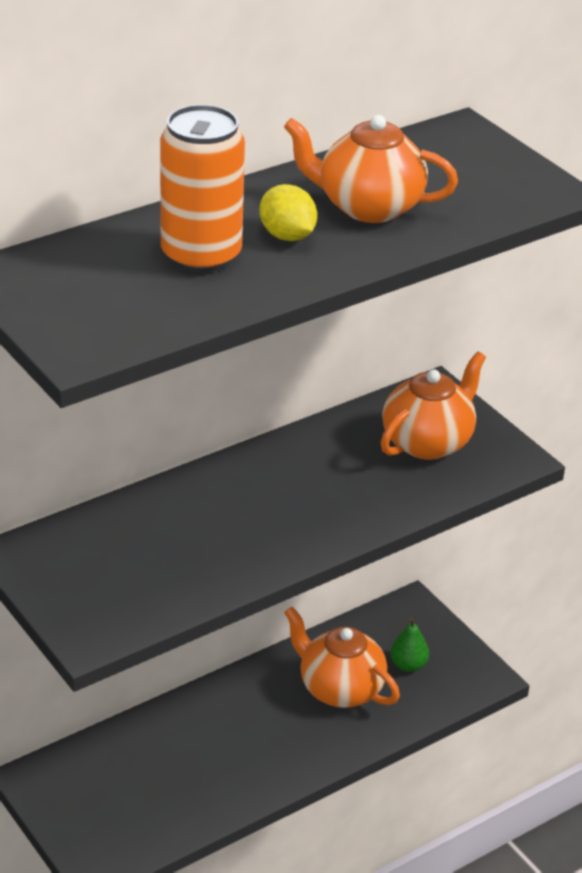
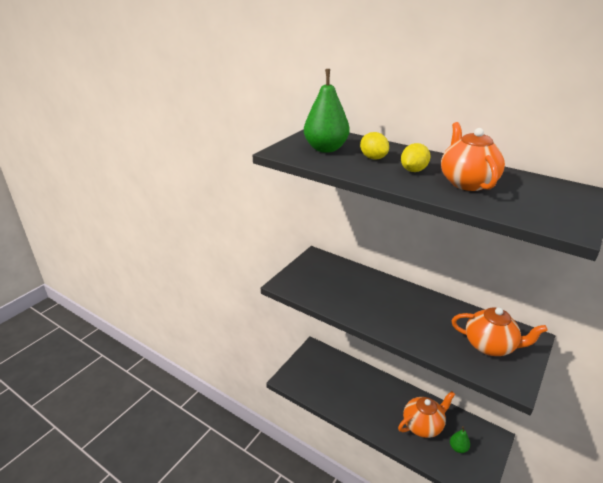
camera: 70 degrees right, 5 degrees down
(111, 293) = (326, 149): none -> green pear
(201, 256) = (373, 158): orange can -> yellow lemon
(340, 688) = (423, 425): orange teapot -> orange teapot turned 45 degrees clockwise

